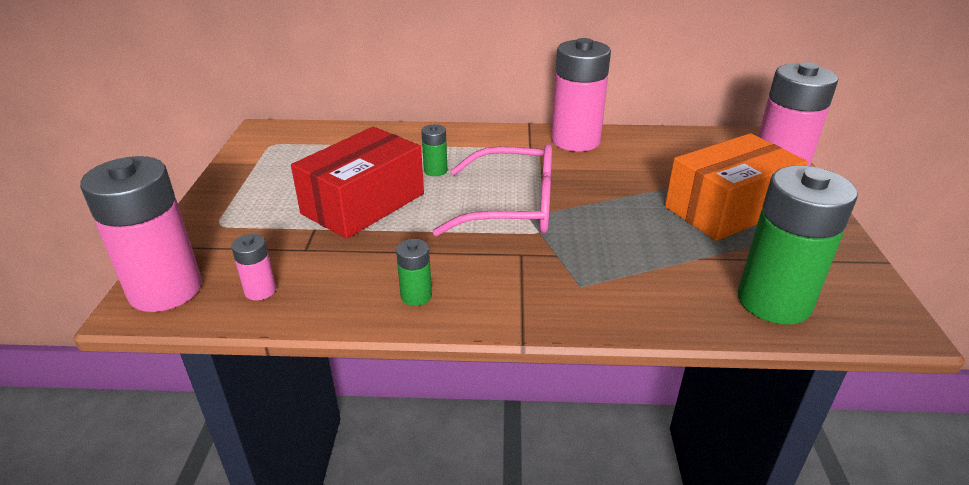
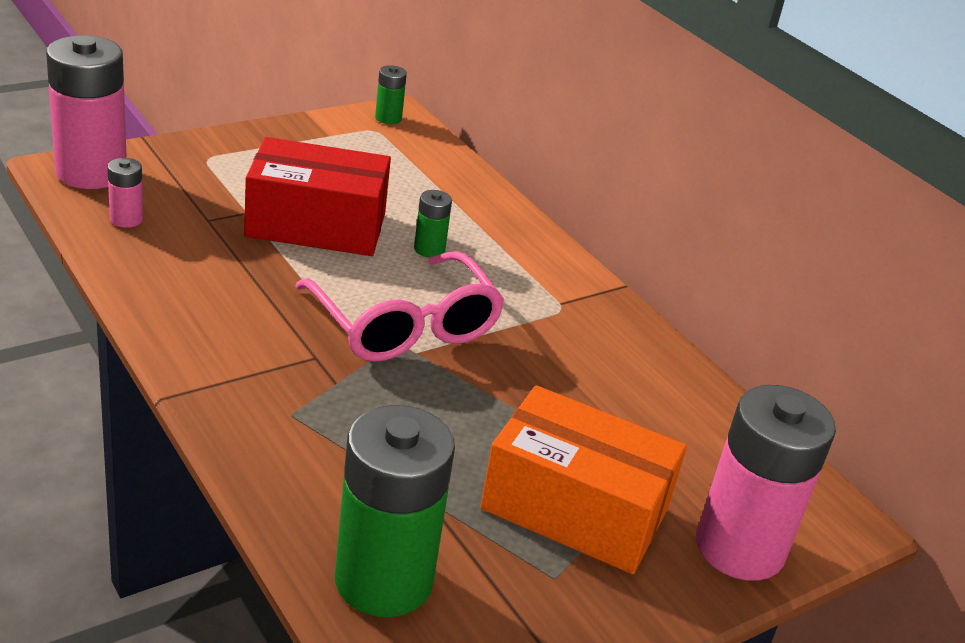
camera: 50 degrees right, 0 degrees up
(416, 296) = (186, 309): green battery -> green battery (388, 118)
(575, 140) = (619, 335): pink battery -> none

